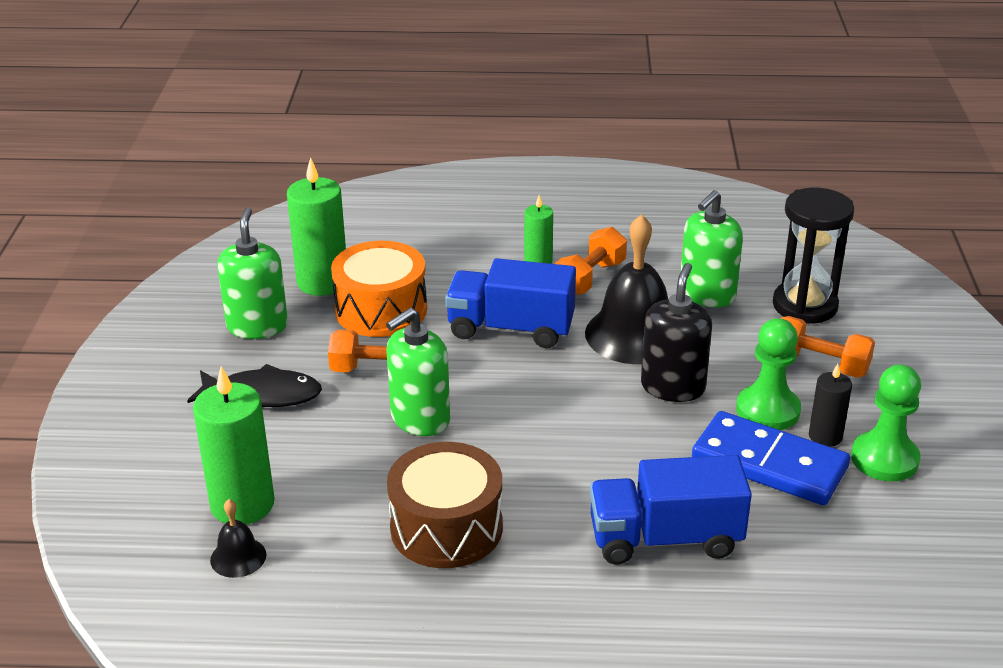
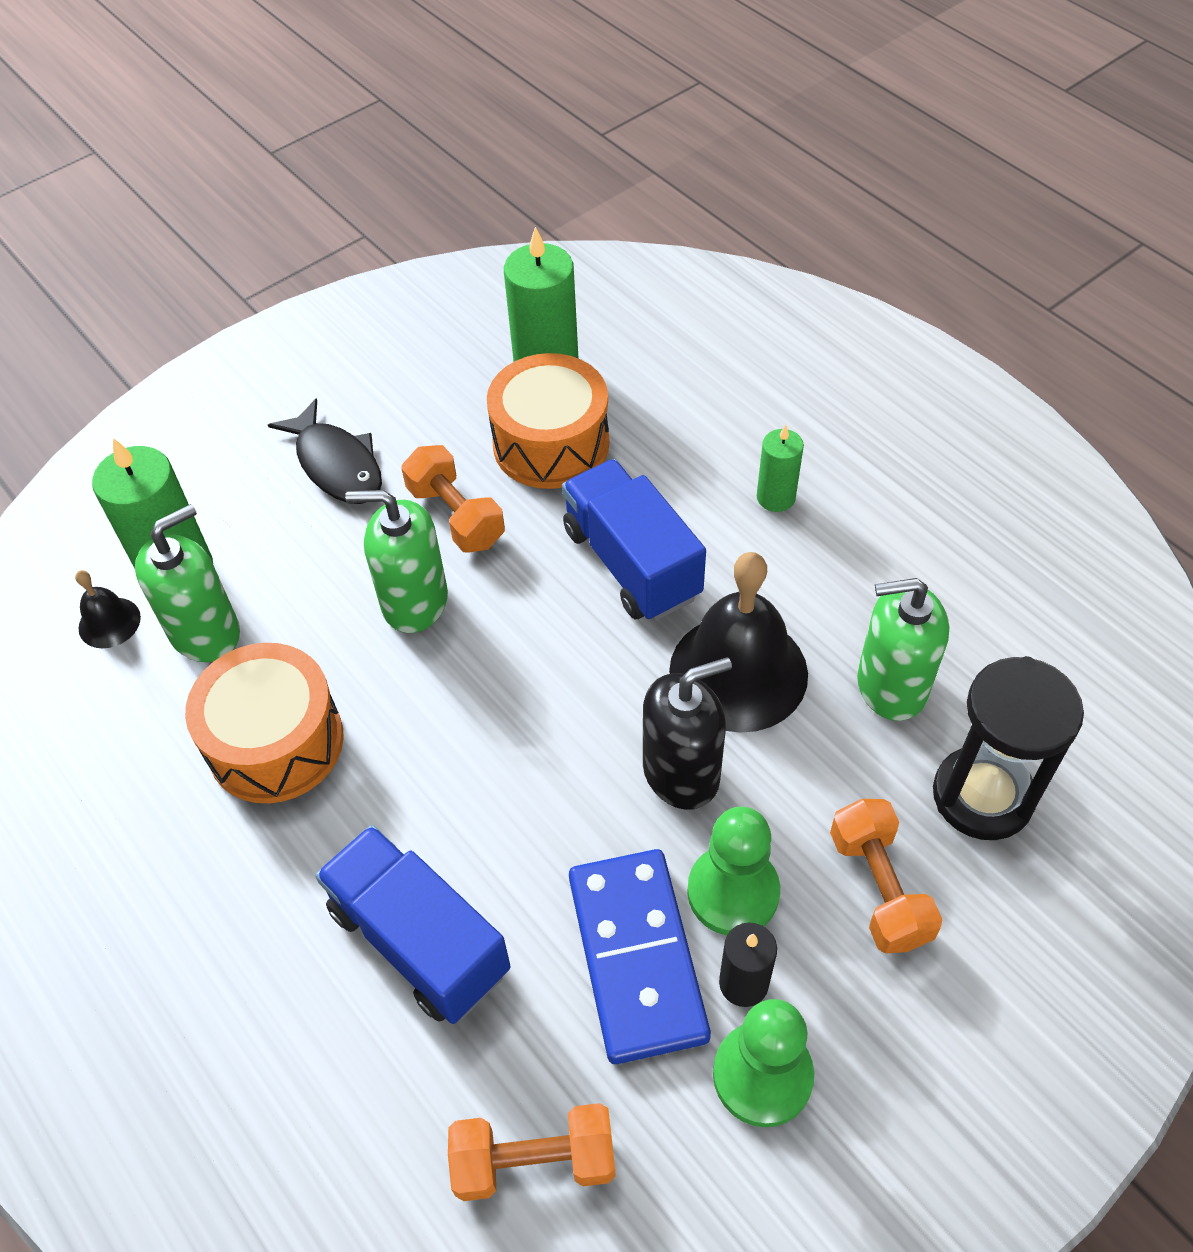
camera: 50 degrees right, 20 degrees up
(257, 326) = (430, 381): green soap dispenser -> green soap dispenser (205, 632)
(446, 527) = (275, 742): brown drum -> orange drum
(589, 278) = (796, 561): orange dumbbell -> orange dumbbell (534, 1160)

